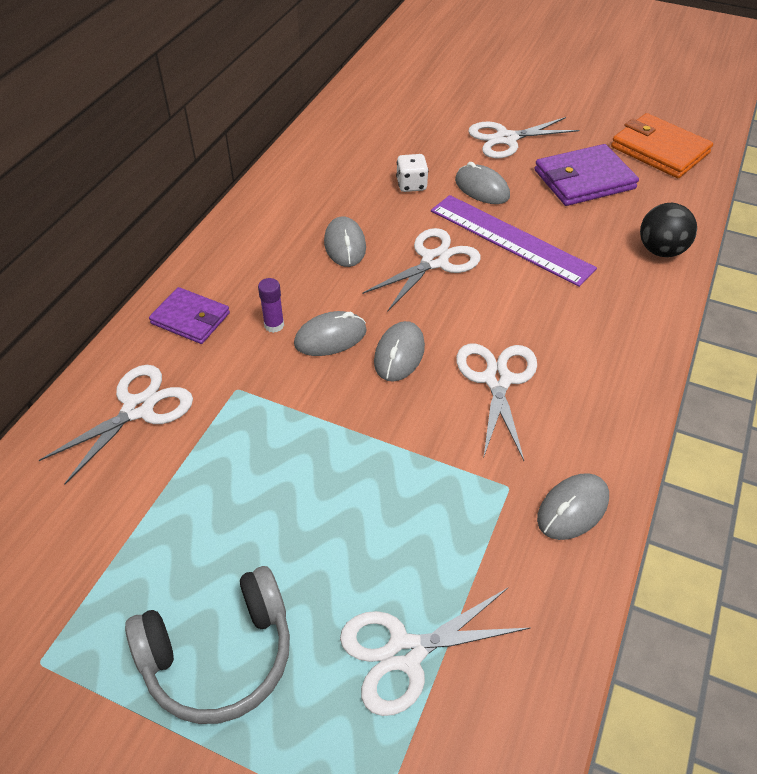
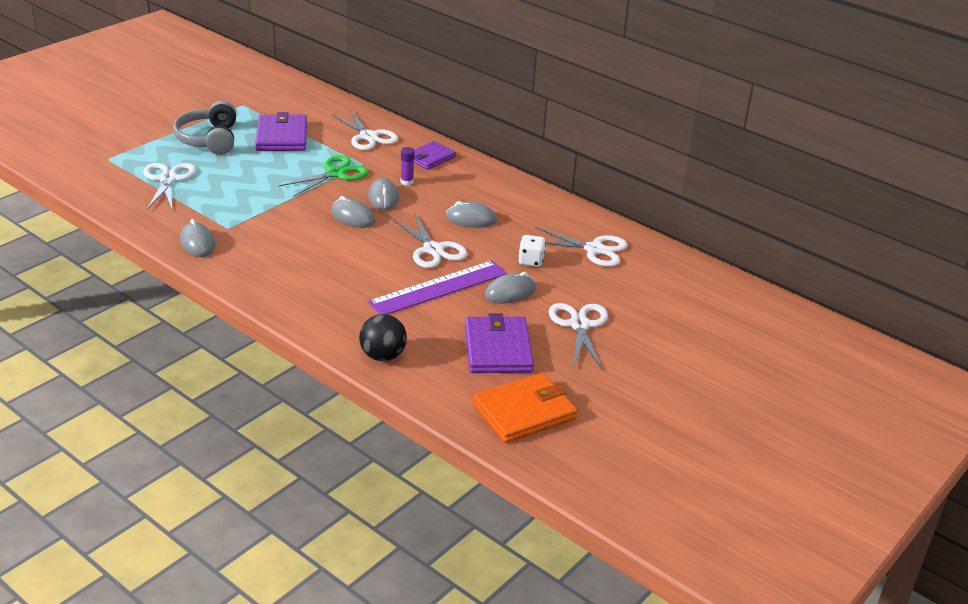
camera: 105 degrees right, 15 degrees down
(172, 533) = (281, 136): none -> purple wallet
(281, 411) = (335, 173): none -> green scissors
(497, 380) = (306, 245): white scissors -> white scissors (594, 249)

